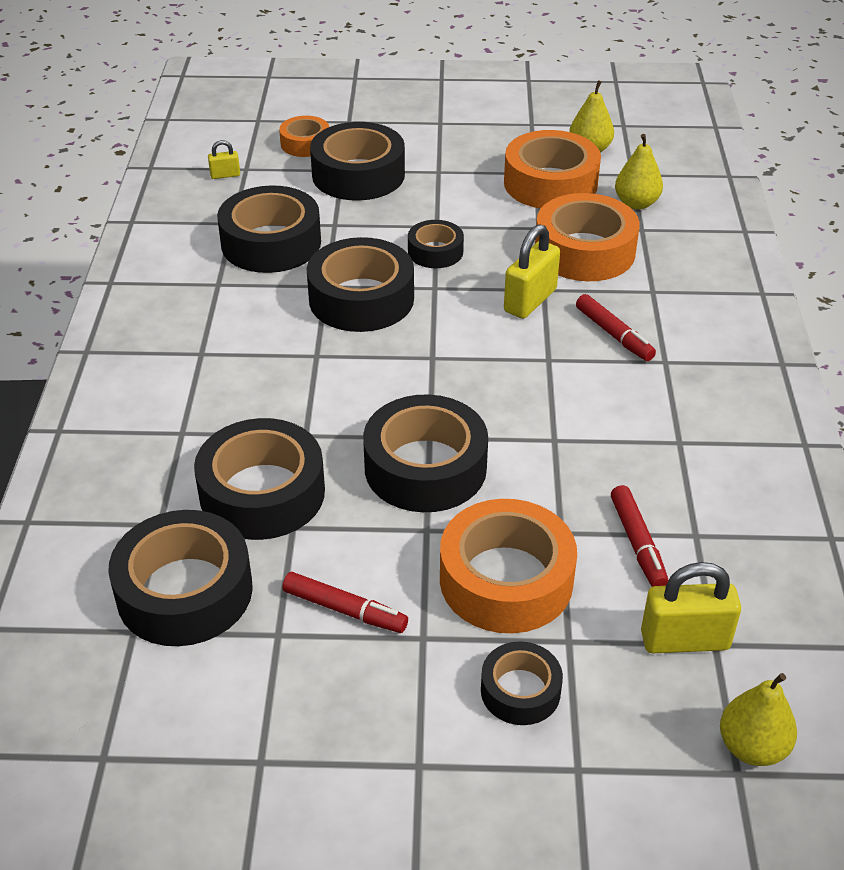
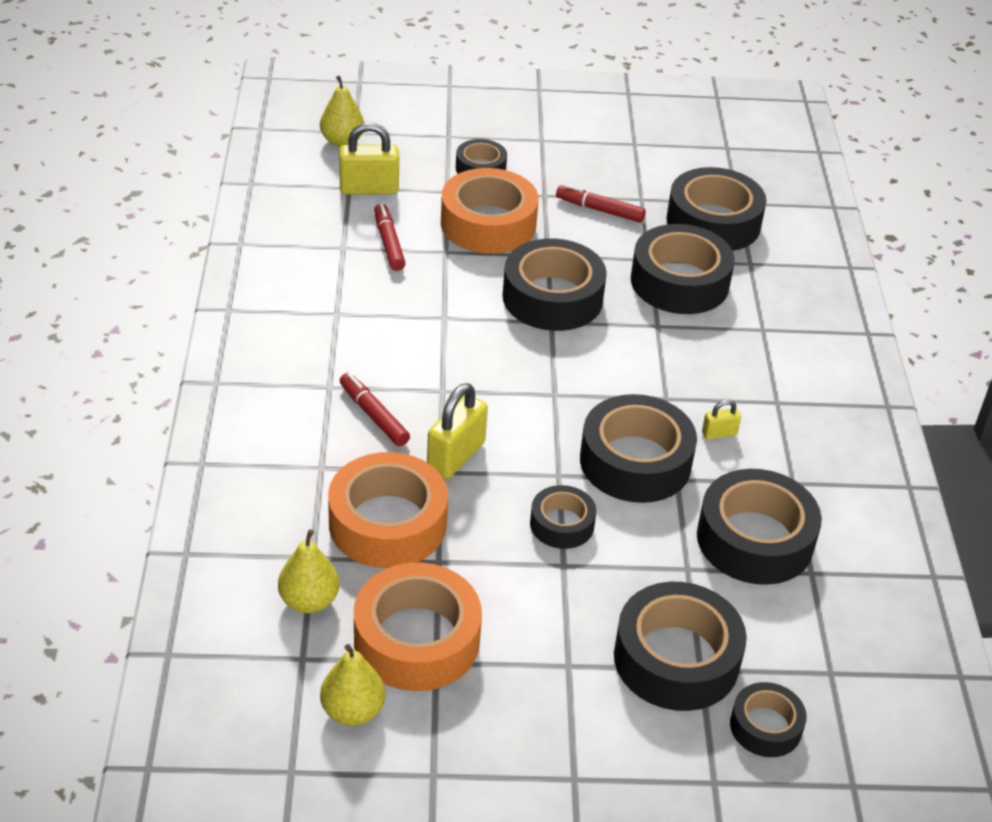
camera: 175 degrees right, 0 degrees up
(225, 175) = (853, 659): yellow padlock -> yellow padlock (719, 434)
(305, 143) = (765, 726): orange tape -> black tape

